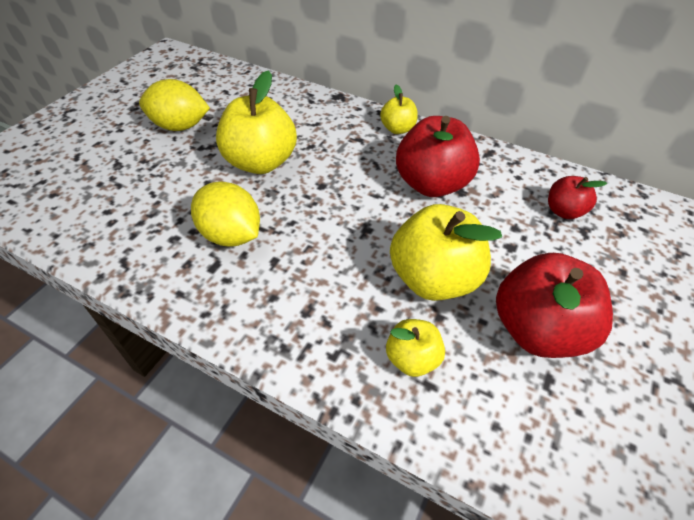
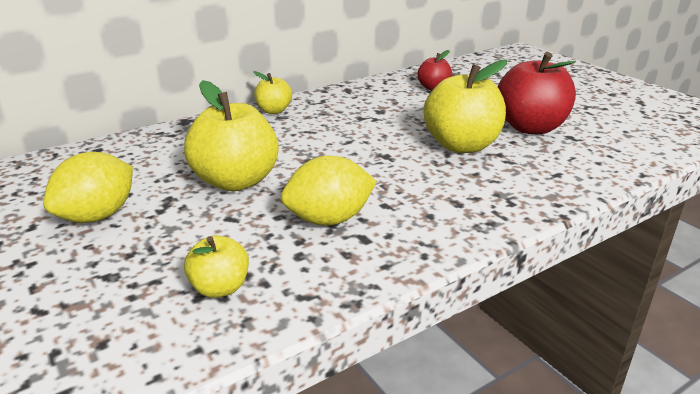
camera: 60 degrees left, 20 degrees down
(412, 358) = (531, 173): yellow apple -> yellow apple (220, 288)
(431, 184) = (360, 118): red apple -> none

